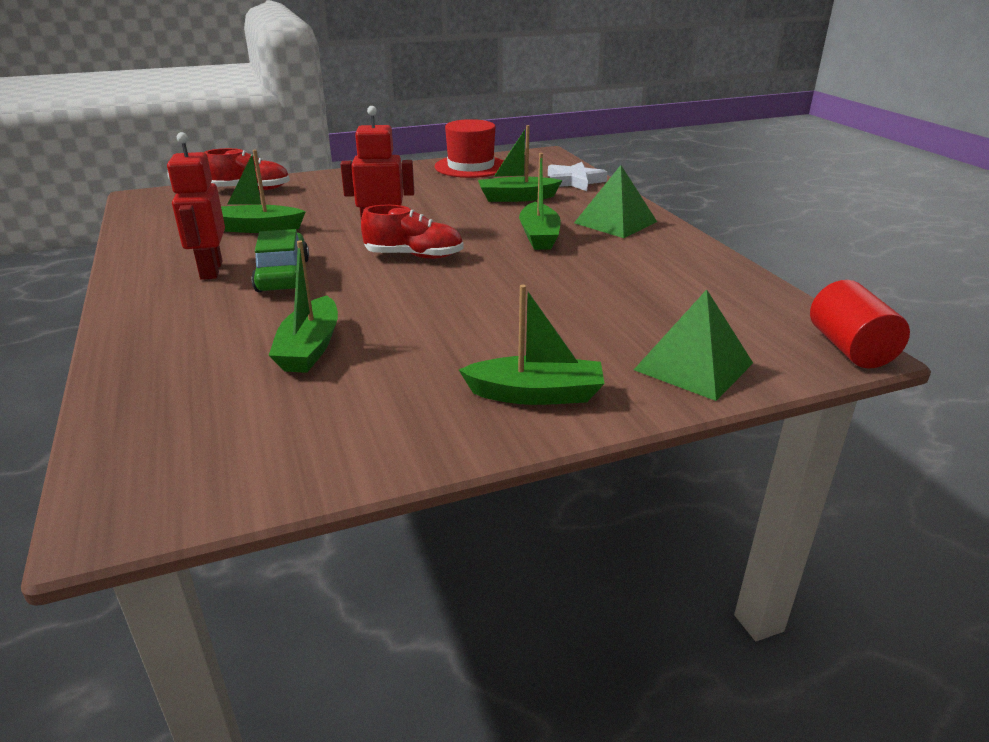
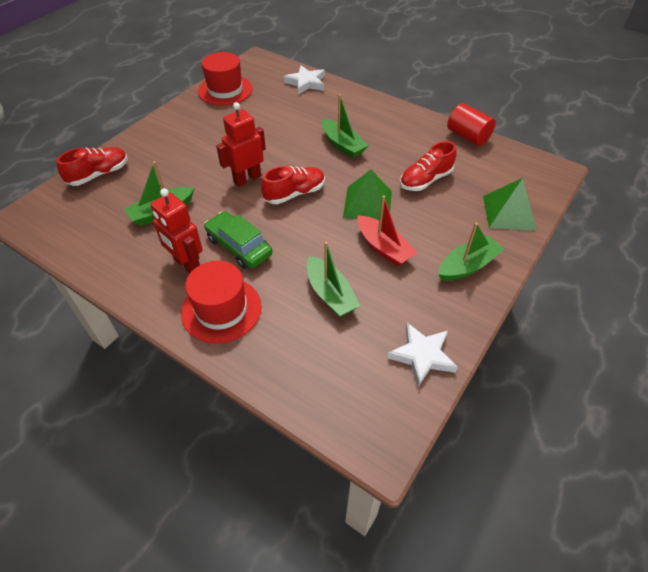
camera: 35 degrees left, 20 degrees up
(179, 314) = (221, 309): none -> red hat
(320, 454) = (422, 355): none -> white star
(444, 334) = (383, 247): none -> red boat
(516, 198) = (290, 113): green boat -> none
(605, 295) = (425, 180): none -> red shoe
(615, 222) = (369, 115): green pyramid -> green pyramid (367, 204)
(850, 349) = (553, 169): red cylinder -> red cylinder (468, 136)

